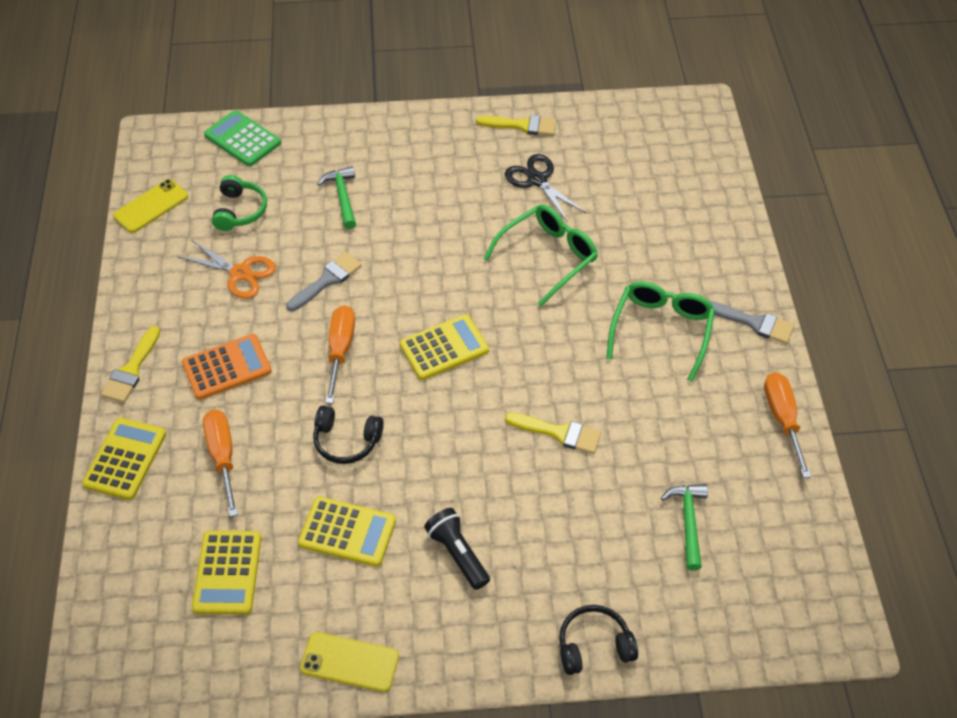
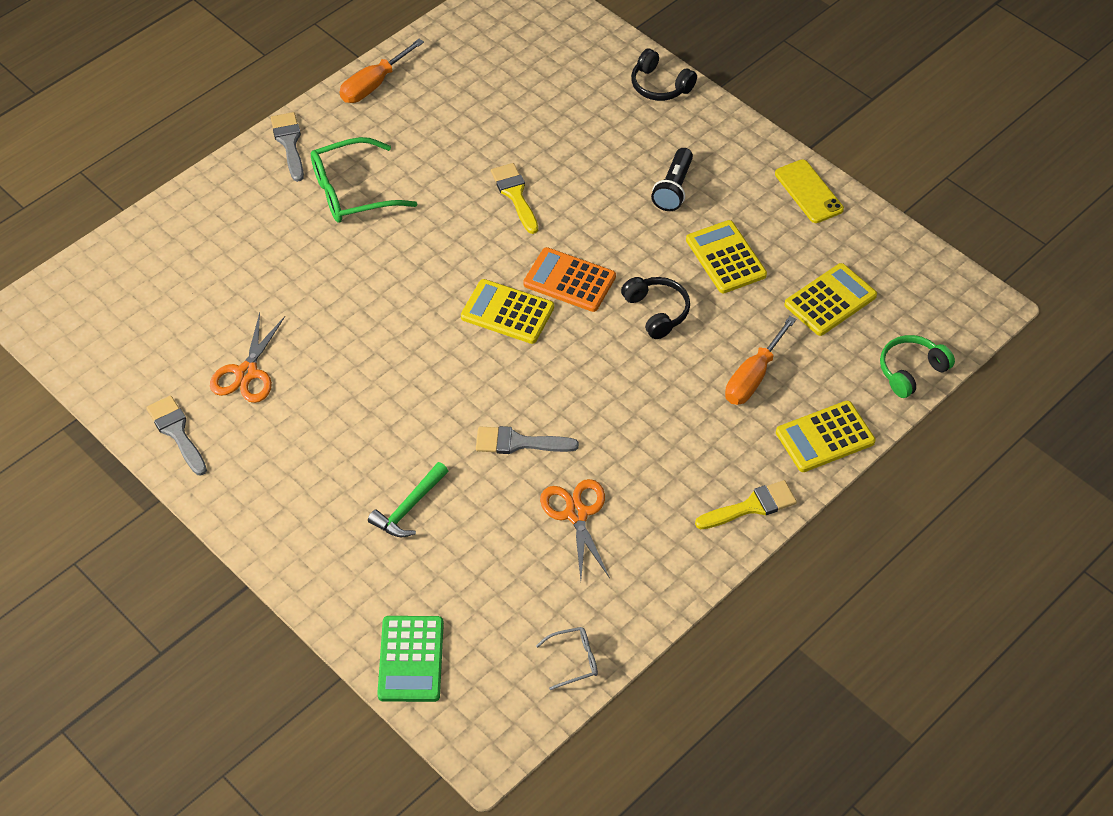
camera: 130 degrees left, 0 degrees up
(151, 206) = (574, 660): yellow phone -> grey glasses
(227, 367) = (677, 441): orange calculator -> orange calculator (569, 280)
(240, 211) = (506, 578): green headphones -> green headphones (911, 371)
(340, 350) = (580, 377): orange screwdriver -> none
(522, 125) = (177, 432): yellow brush -> grey brush
(537, 180) = (246, 373): black scissors -> orange scissors
(548, 257) = (339, 307): green glasses -> none
(688, 521) = (517, 89): green hammer -> none

